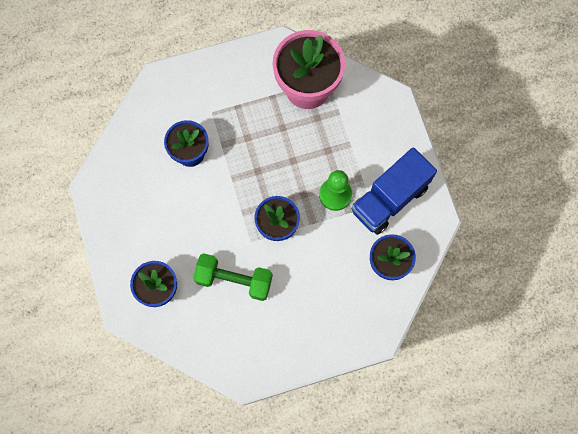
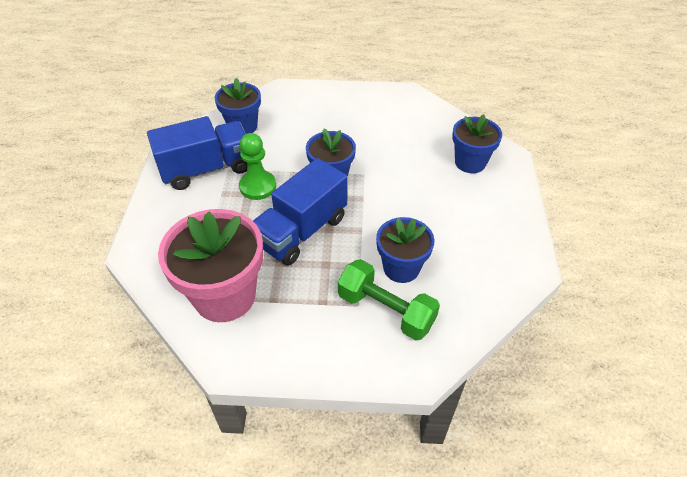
camera: 160 degrees left, 25 degrees down
(234, 280) = (392, 151): green dumbbell -> green dumbbell (386, 310)
(278, 161) = (301, 231): none -> blue truck

